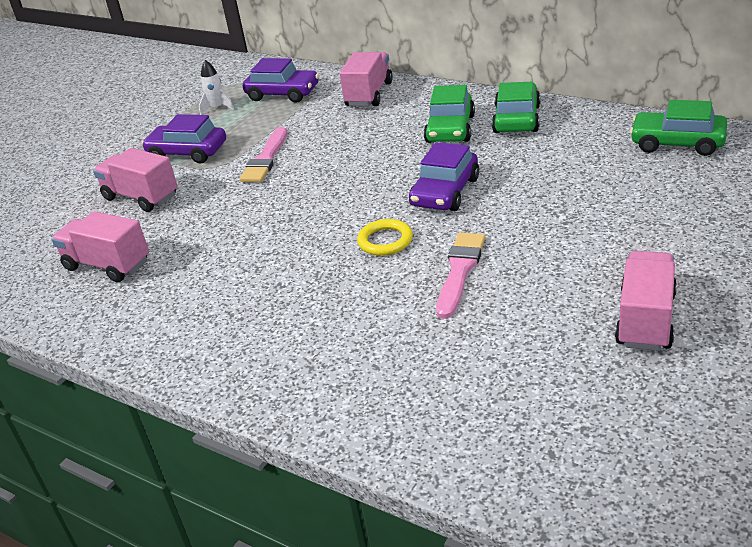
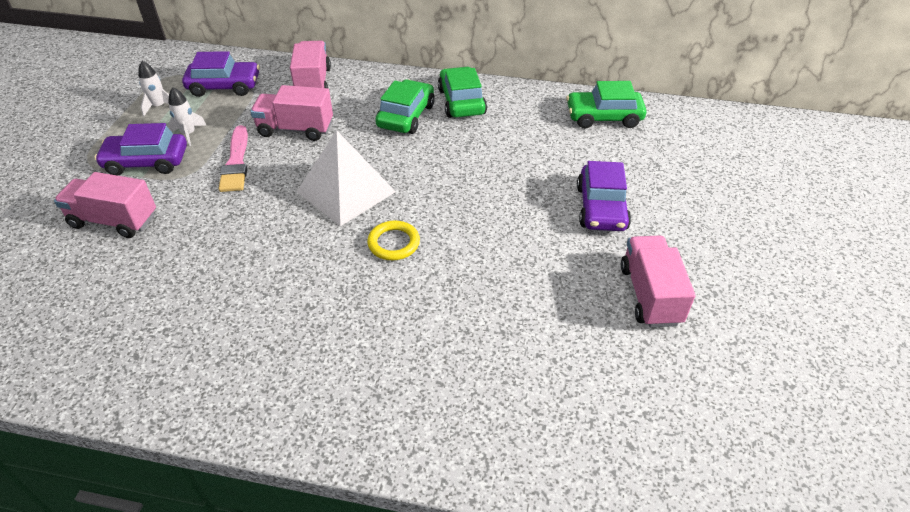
camera: 25 degrees left, 10 degrees up
(107, 265) = (107, 309): pink truck -> pink truck (295, 129)
(233, 132) = (189, 134): none -> white rocket
(358, 191) = (346, 191): none -> white pyramid
(445, 192) = (428, 184): purple car -> purple car (601, 208)
(450, 129) = (406, 116): green car -> green car turned 150 degrees counterclockwise
(460, 271) = (476, 267): pink brush -> none

